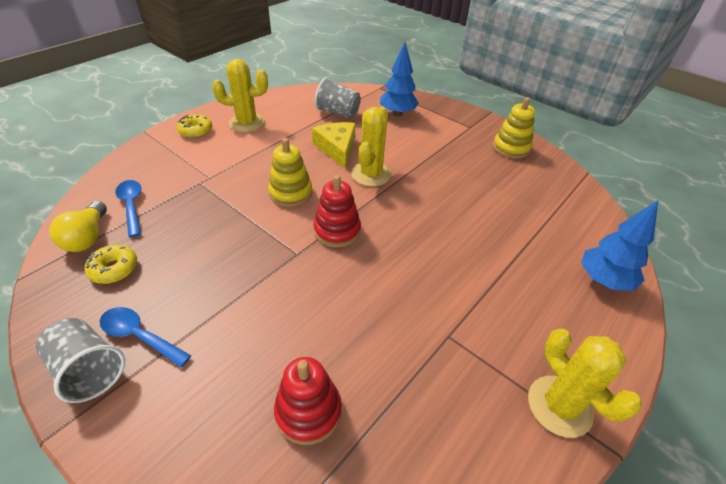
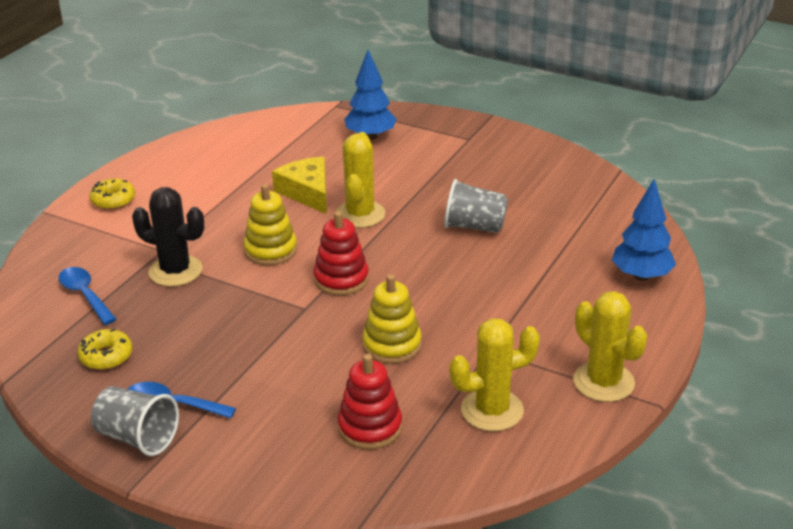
camera: 10 degrees left, 10 degrees down
(87, 237) = (54, 334): yellow light bulb -> none
(210, 197) = (175, 271): none -> black cactus
(247, 123) = (175, 180): yellow cactus -> yellow cactus (492, 410)
(338, 112) = (291, 148): grey cup -> grey cup (474, 226)
(511, 148) = (524, 156): yellow stacking toy -> yellow stacking toy (392, 345)

